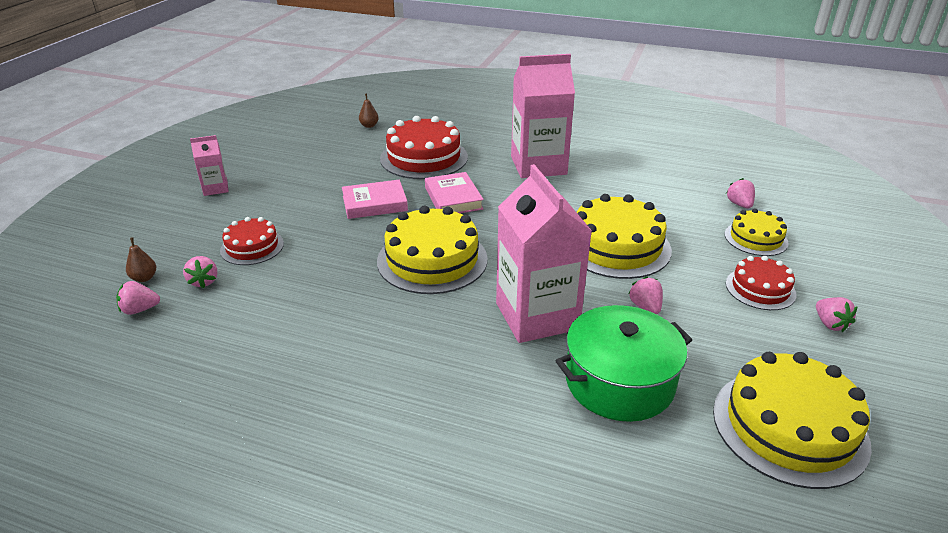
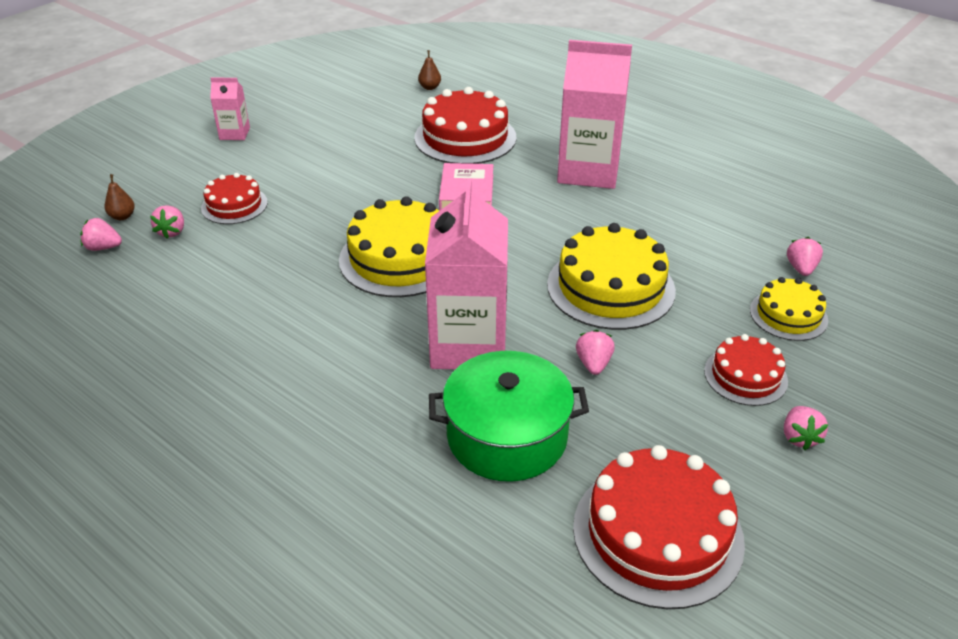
camera: 20 degrees right, 5 degrees up
(374, 203) = (380, 182): pink book -> none
(789, 426) = (657, 533): yellow cake -> red cake

